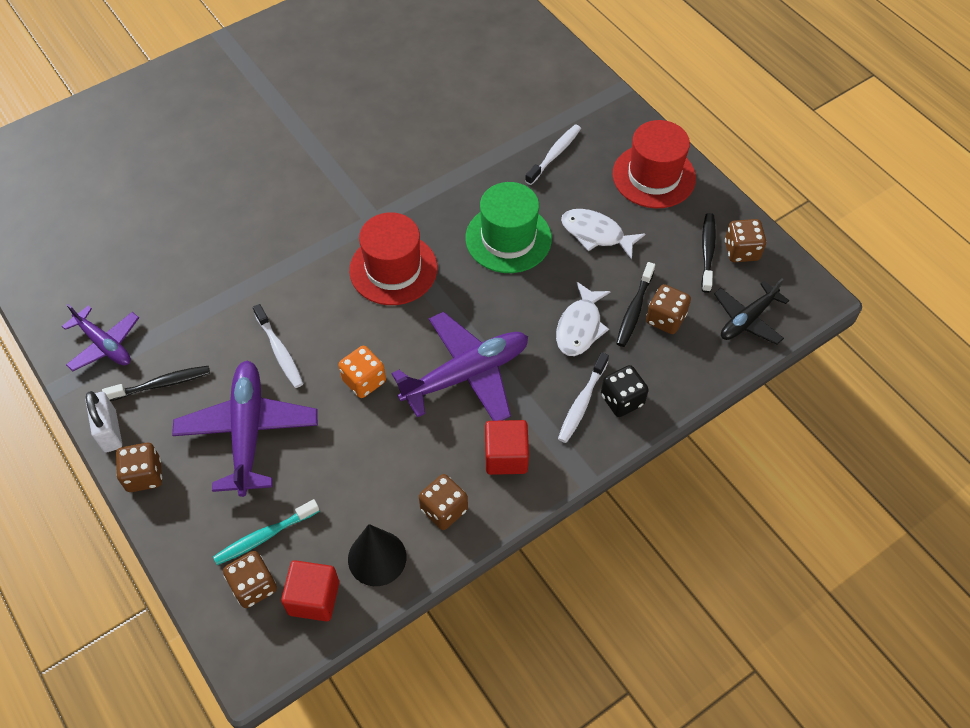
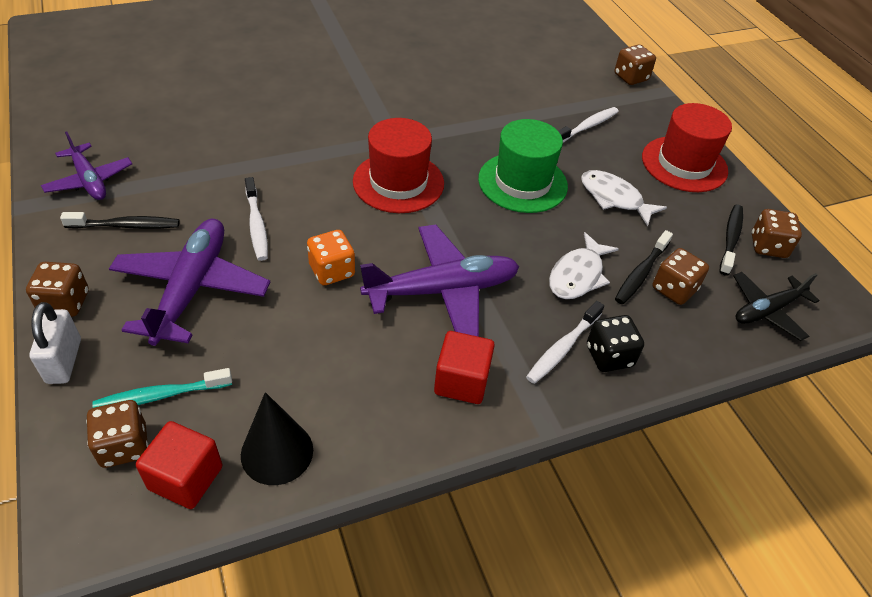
camera: 10 degrees right, 10 degrees down
(110, 431) = (53, 254): white padlock -> white padlock (64, 361)
(444, 509) = (373, 419): brown dice -> brown dice (631, 77)

